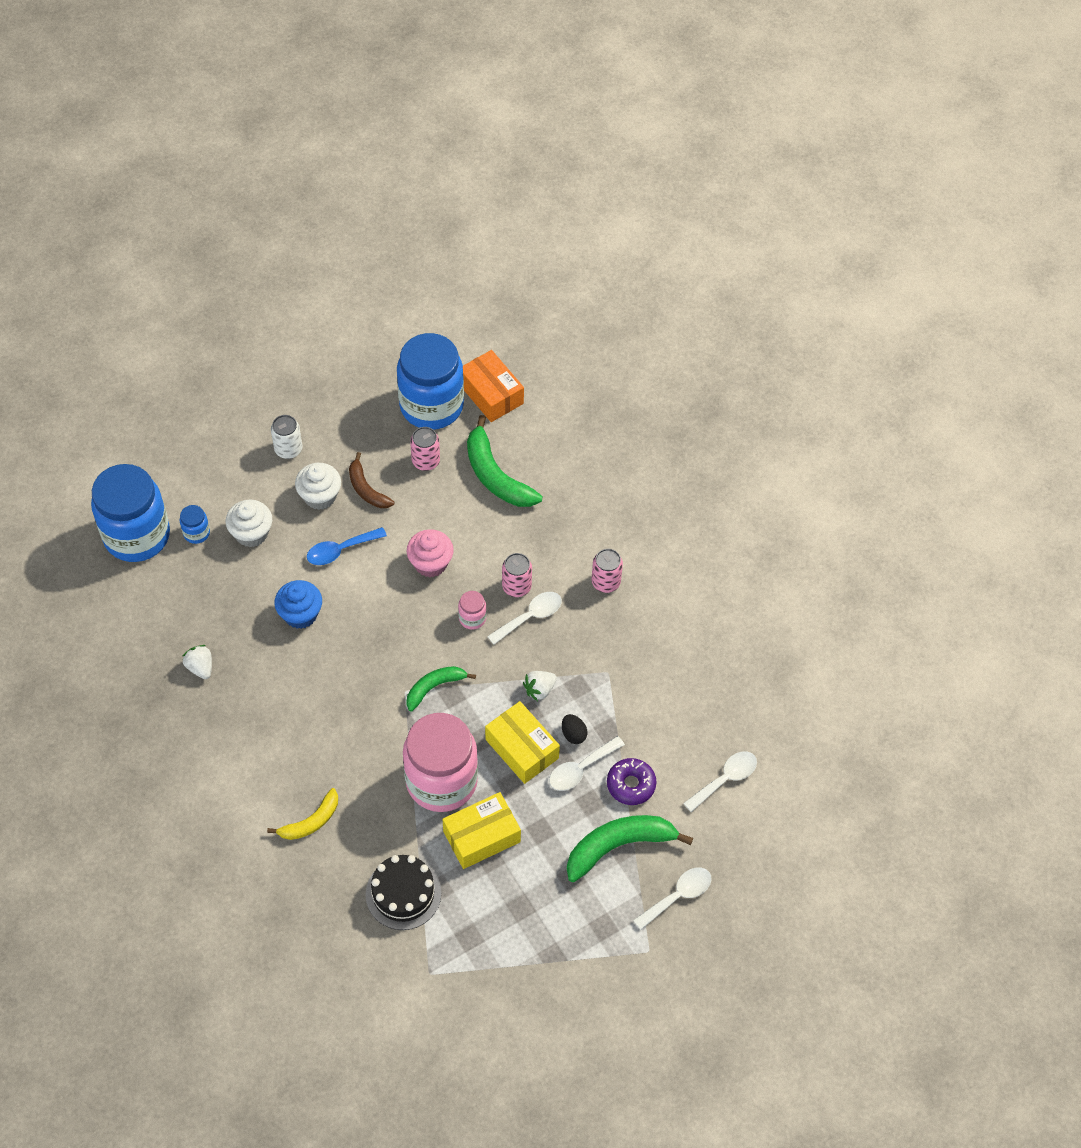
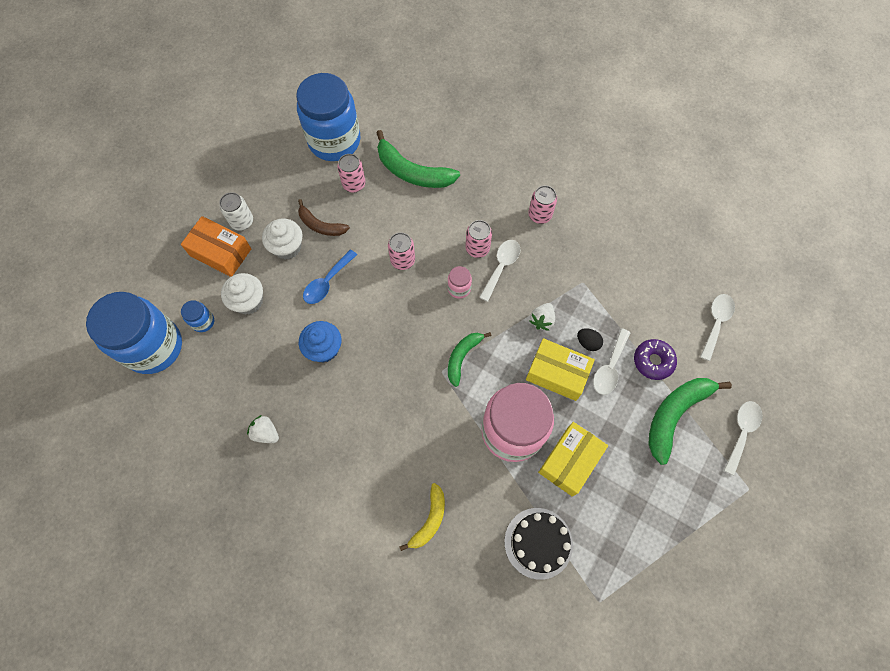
camera: 25 degrees left, 10 degrees up
(430, 563) = (402, 260): pink cupcake -> pink can
(491, 394) = (374, 114): orange box -> orange box (221, 252)

